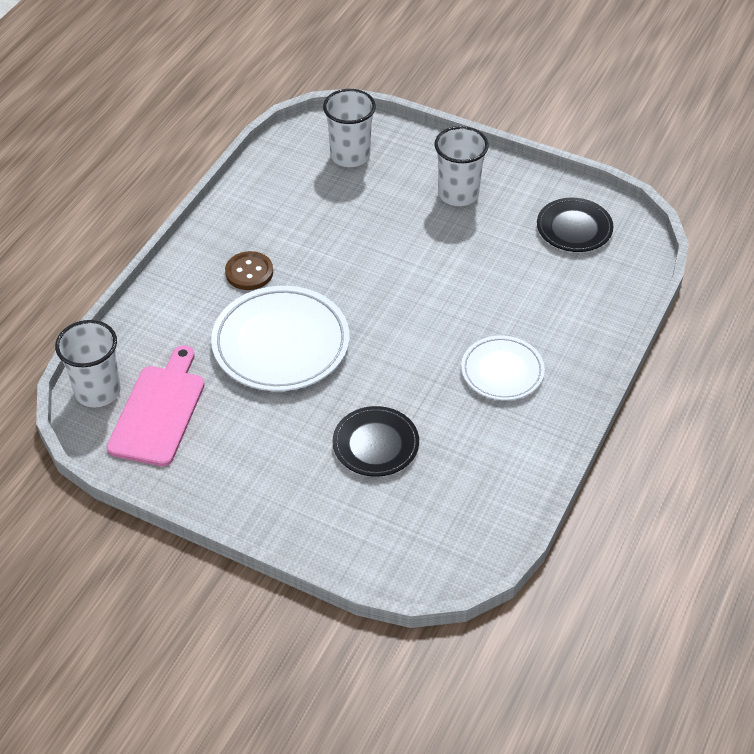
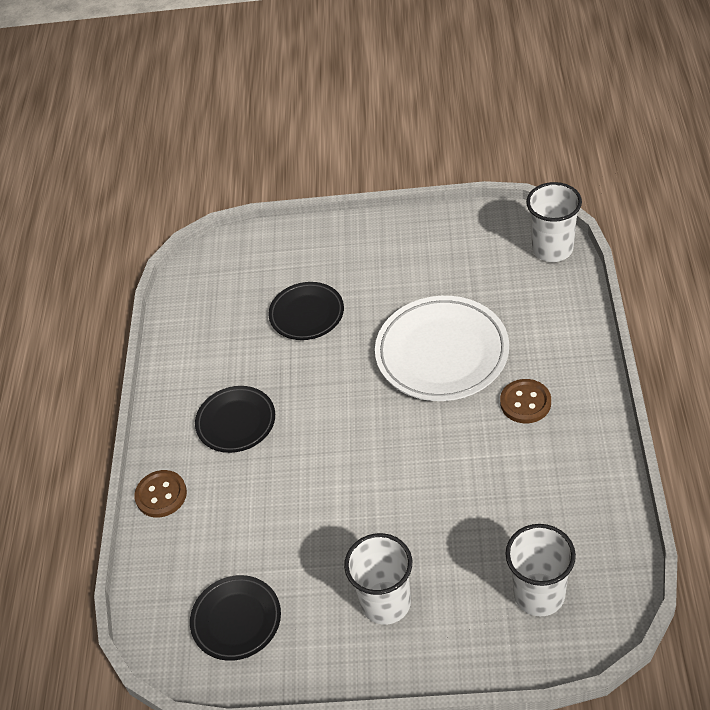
camera: 160 degrees right, 0 degrees up
(159, 411) = (492, 258): pink cutting board -> none
(502, 371) = (236, 422): white plate -> black plate
(598, 340) = (161, 495): none -> brown button

